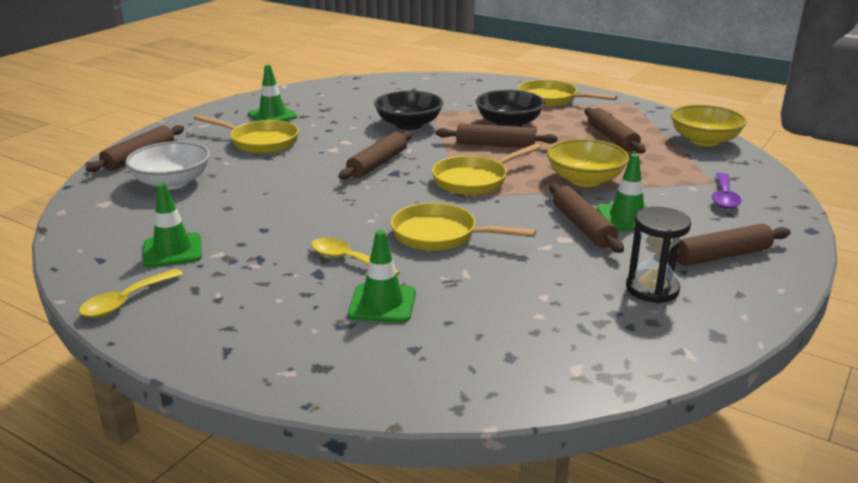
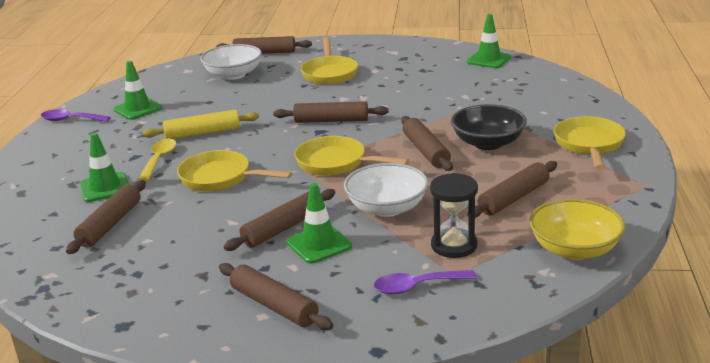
camera: 65 degrees right, 0 degrees up
(126, 301) = (70, 120): yellow spoon -> purple spoon
(272, 116) = (386, 60): green traffic cone -> green traffic cone (489, 60)
(311, 225) = (202, 133): none -> yellow rolling pin
(409, 125) = (429, 107): black bowl -> none
(441, 235) = (220, 178): yellow pan -> yellow pan turned 60 degrees counterclockwise
(485, 313) = (110, 224): none -> brown rolling pin
(585, 180) = (387, 208): yellow bowl -> white bowl
(652, 289) = (186, 282): black hourglass -> black hourglass (454, 245)

